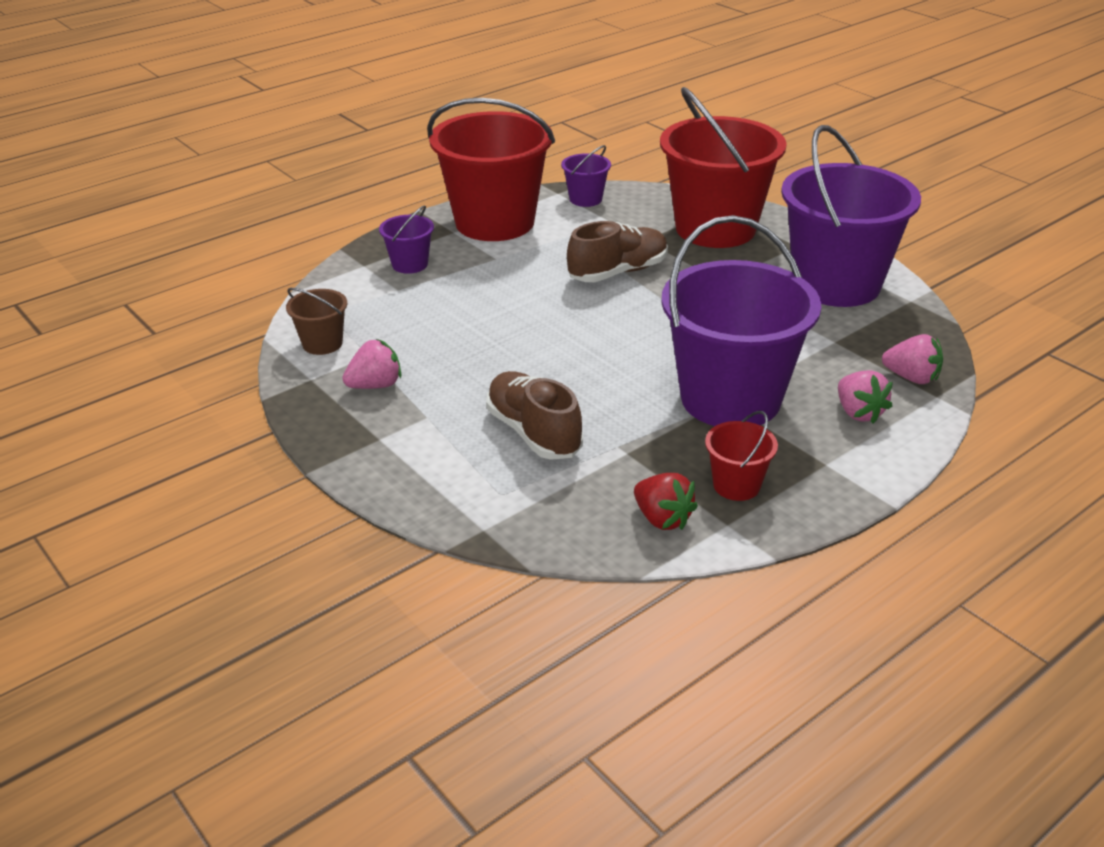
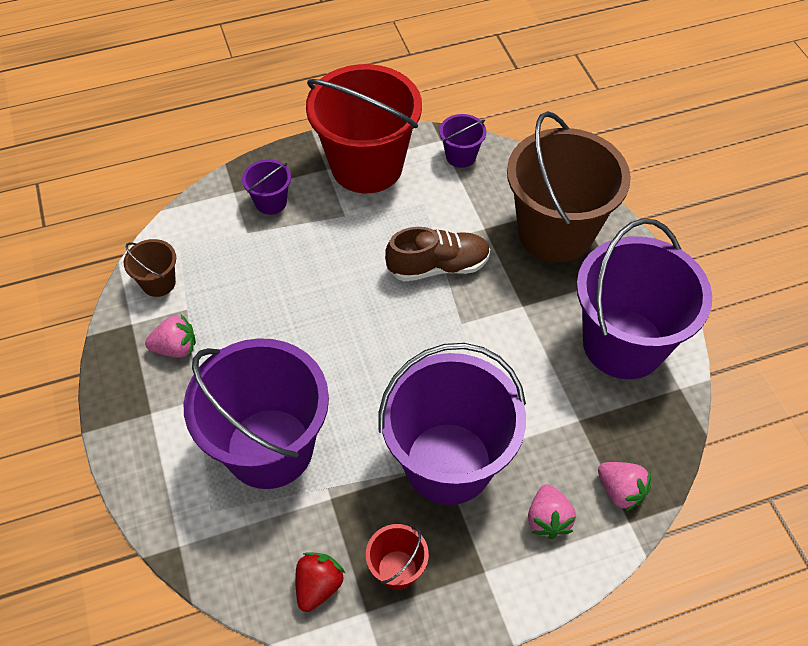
camera: 20 degrees right, 20 degrees up
(534, 432) = (269, 448): brown shoe -> purple bucket
(662, 519) = (318, 586): red strawberry -> red strawberry turned 135 degrees counterclockwise
(715, 228) = (555, 232): red bucket -> brown bucket

